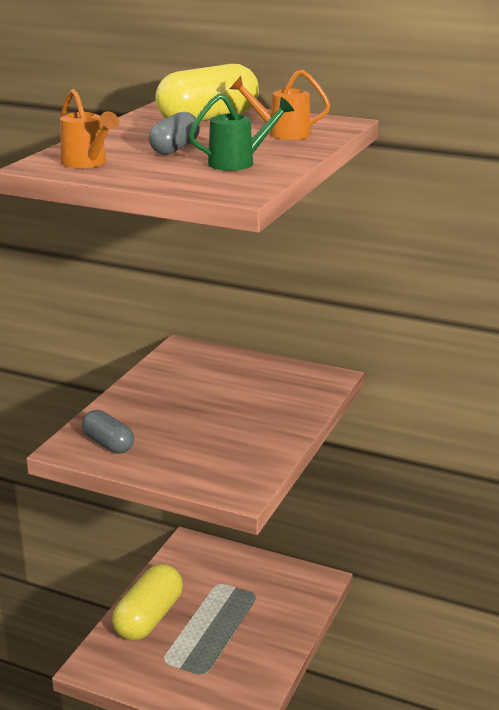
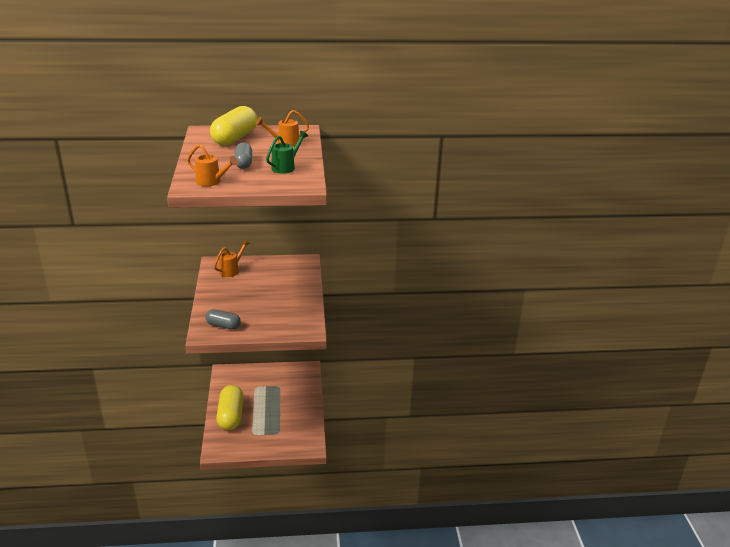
camera: 30 degrees left, 5 degrees up
(197, 363) = (231, 270): none -> orange watering can

